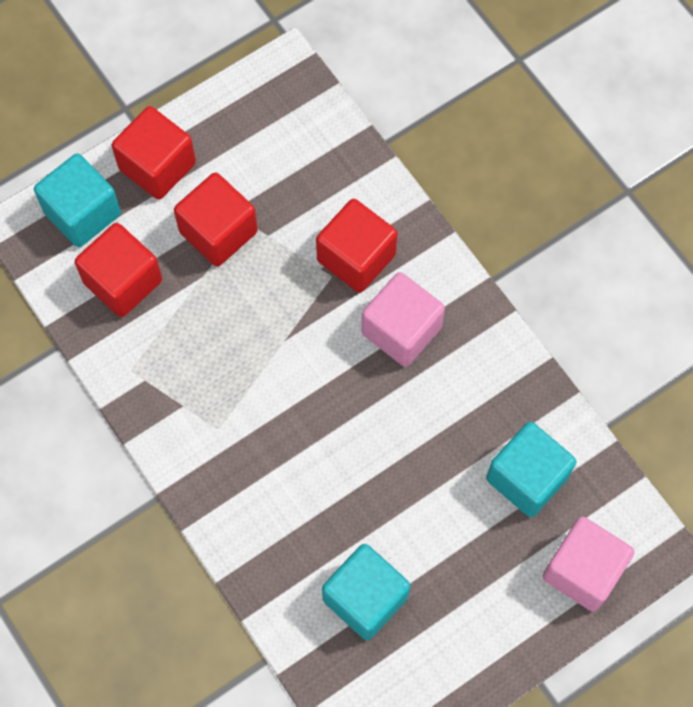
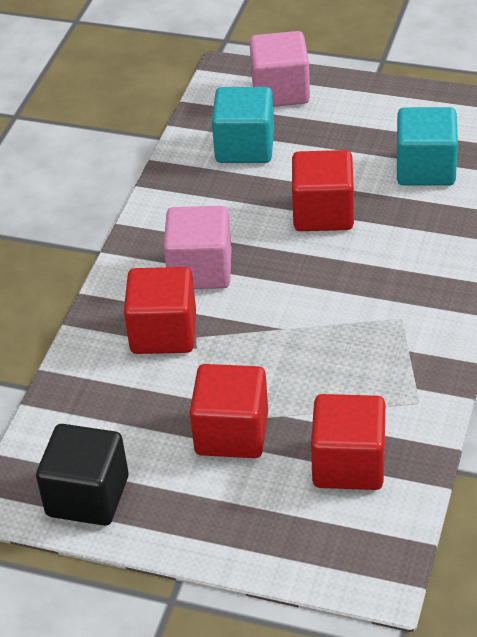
camera: 125 degrees left, 25 degrees down
(82, 213) = (316, 543): turquoise cube -> none
(157, 166) = (210, 522): red cube -> red cube (323, 213)
(247, 112) = (87, 496): none -> black cube

